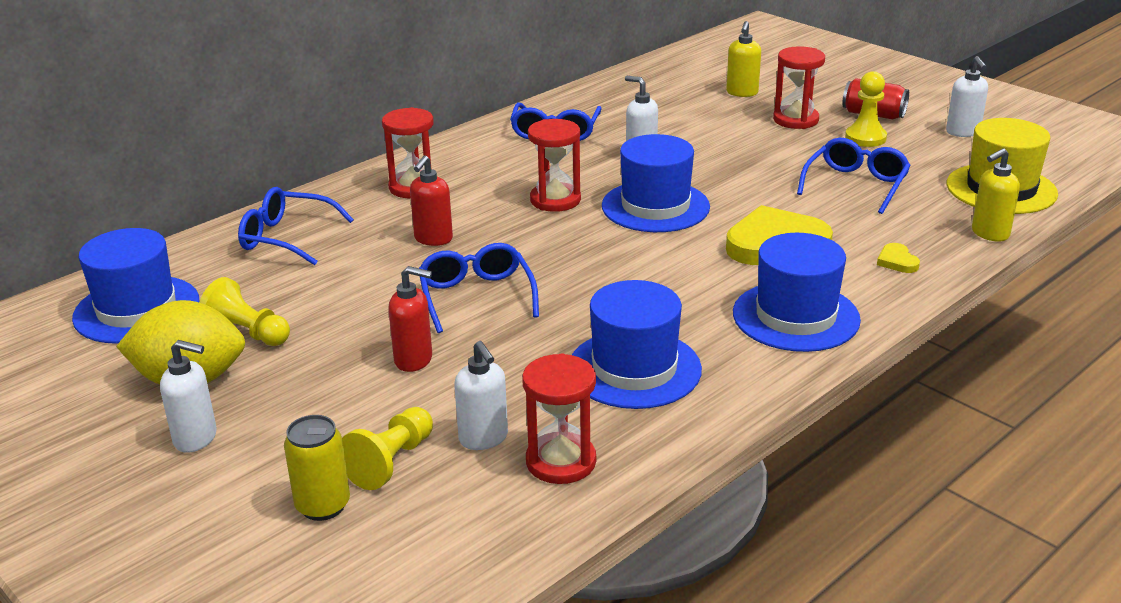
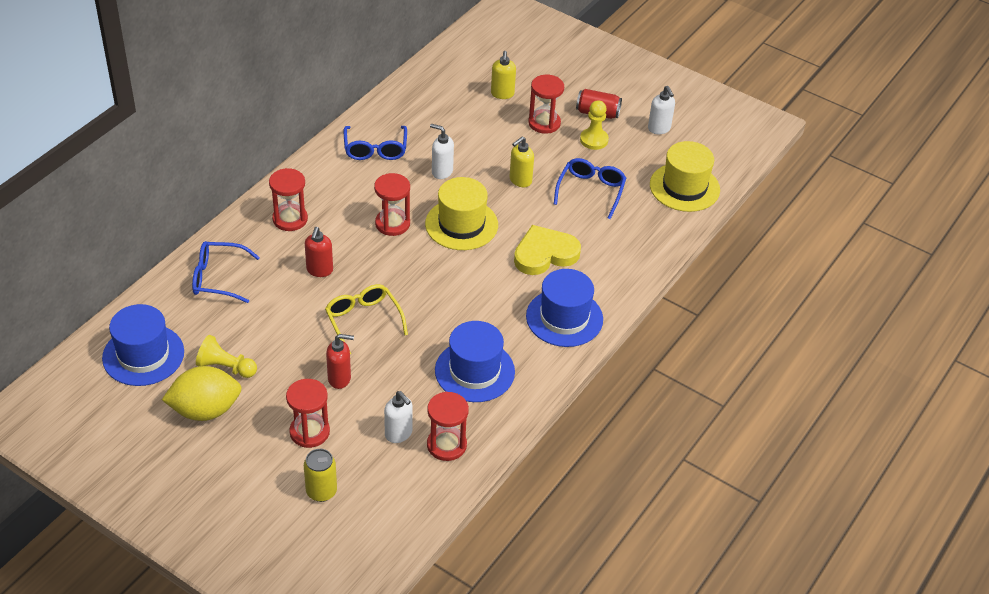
camera: 15 degrees left, 15 degrees up
(196, 438) = (228, 454): white soap dispenser -> none
(338, 422) = (309, 432): none -> red hourglass
(391, 462) = (350, 457): yellow pawn -> none
(476, 296) = (363, 320): blue glasses -> yellow glasses
(655, 206) = (461, 224): blue hat -> yellow hat
(897, 261) = (621, 263): yellow heart -> none
(989, 234) = (677, 232): yellow soap dispenser -> yellow soap dispenser (520, 180)

